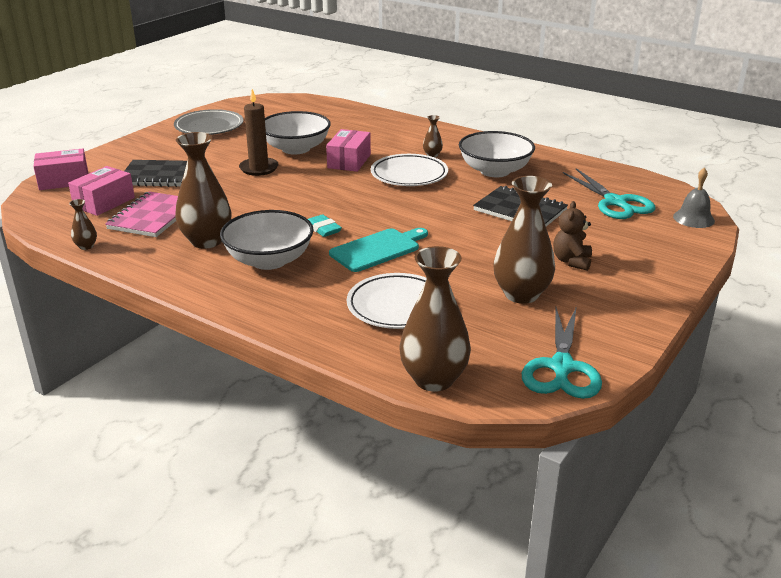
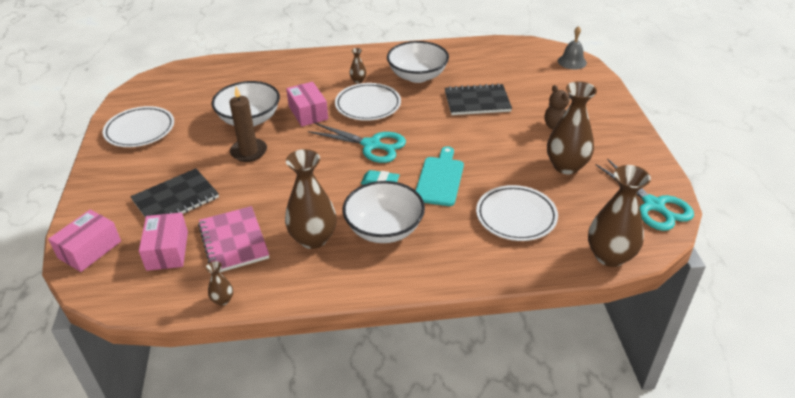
camera: 40 degrees left, 10 degrees up
(209, 127) = (140, 130): grey plate -> white plate
(615, 202) = (519, 69): turquoise scissors -> turquoise scissors (371, 145)

